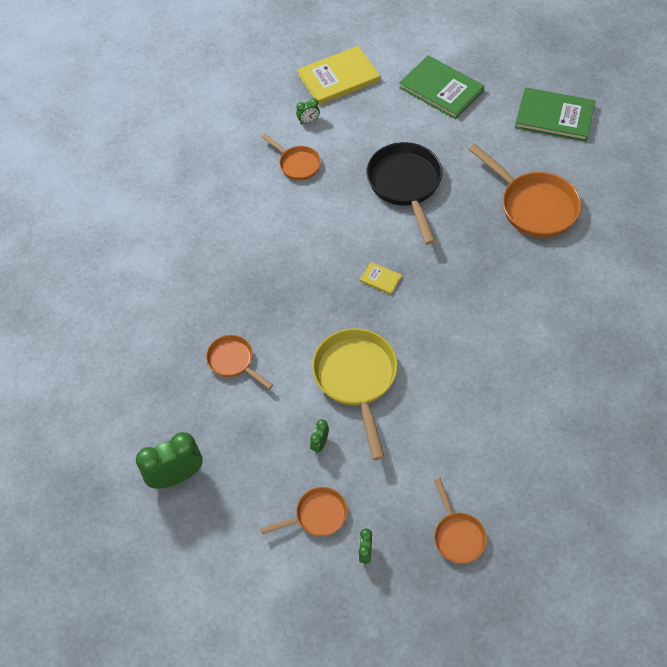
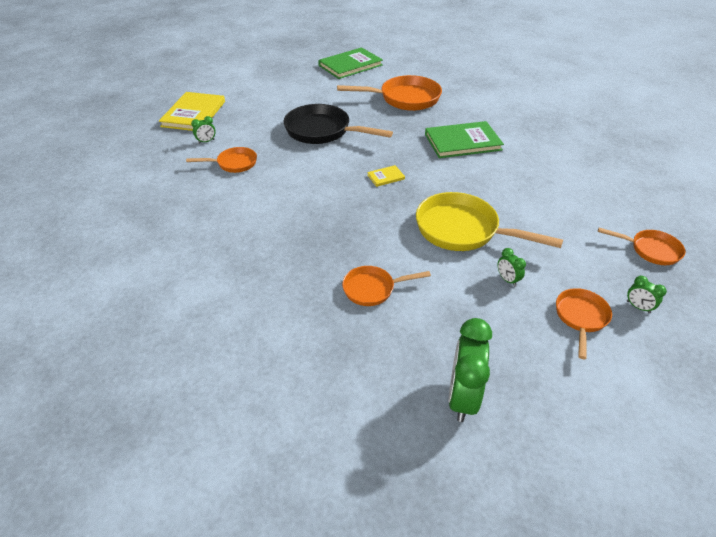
camera: 55 degrees left, 15 degrees down
(308, 121) = (206, 141): green clock -> green clock turned 45 degrees clockwise
(441, 89) = (270, 86): green book -> green book (462, 142)

